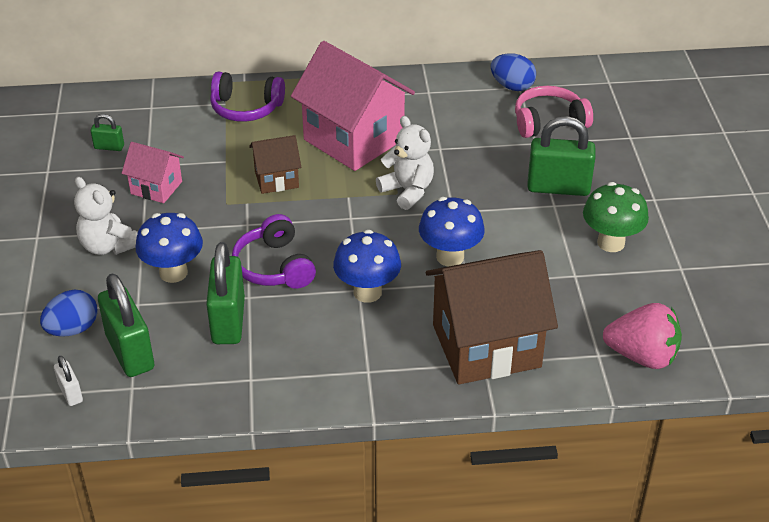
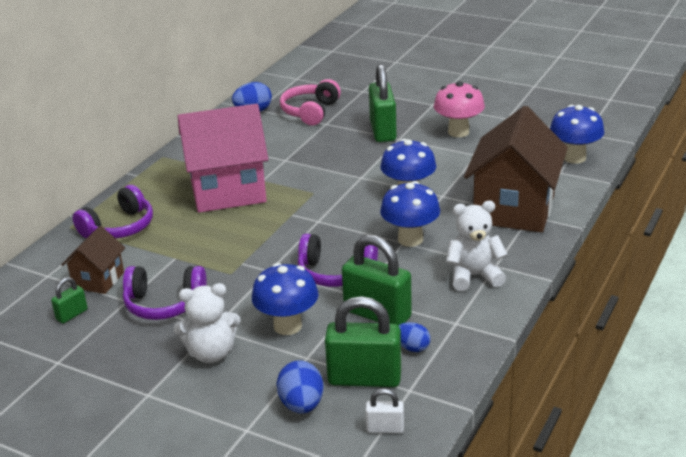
camera: 55 degrees left, 10 degrees down
(156, 188) = (164, 304): pink house -> purple headphones
(193, 365) = (412, 348): none -> blue egg
(276, 179) = (231, 240): brown house -> brown house (98, 280)
(407, 191) = (316, 187): white teddy bear -> white teddy bear (474, 276)
(558, 188) = (383, 131): green padlock -> green padlock turned 45 degrees counterclockwise
(611, 243) = (458, 132): green mushroom -> pink mushroom
(642, 356) = (574, 157): pink strawberry -> blue mushroom

